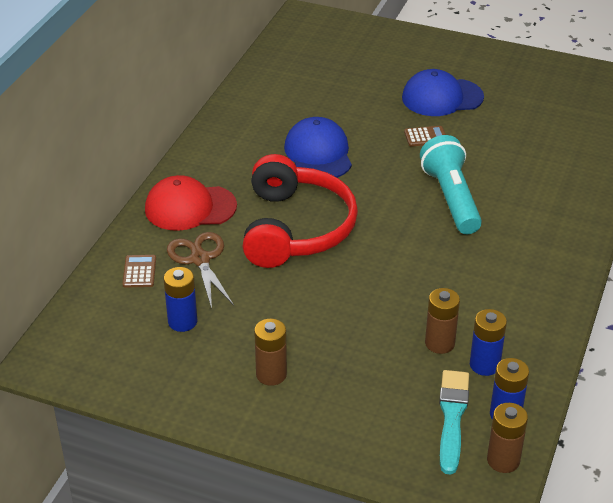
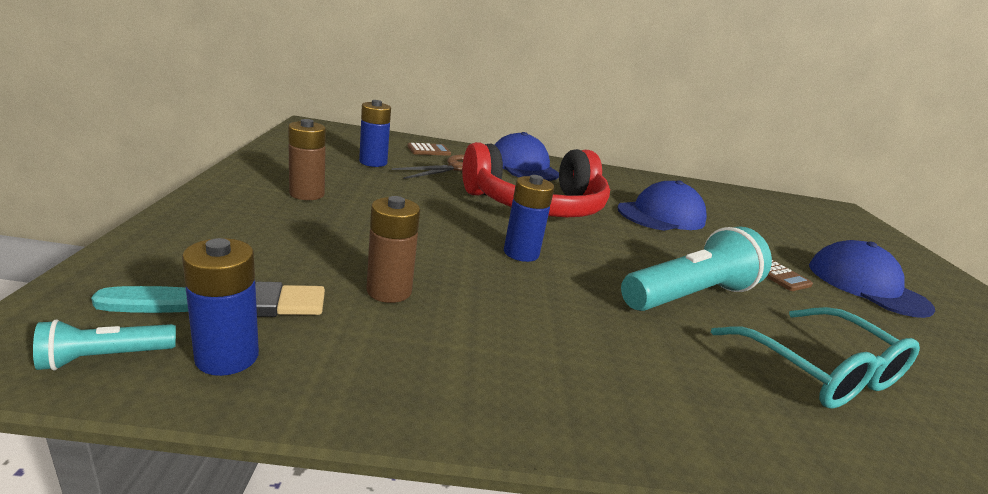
camera: 65 degrees right, 15 degrees down
(190, 207) = (523, 166): red cap -> blue cap
(484, 365) = (351, 332): blue battery -> blue battery (521, 253)
(503, 460) = (105, 358): brown battery -> turquoise flashlight
(532, 182) = (820, 372): none -> turquoise glasses

